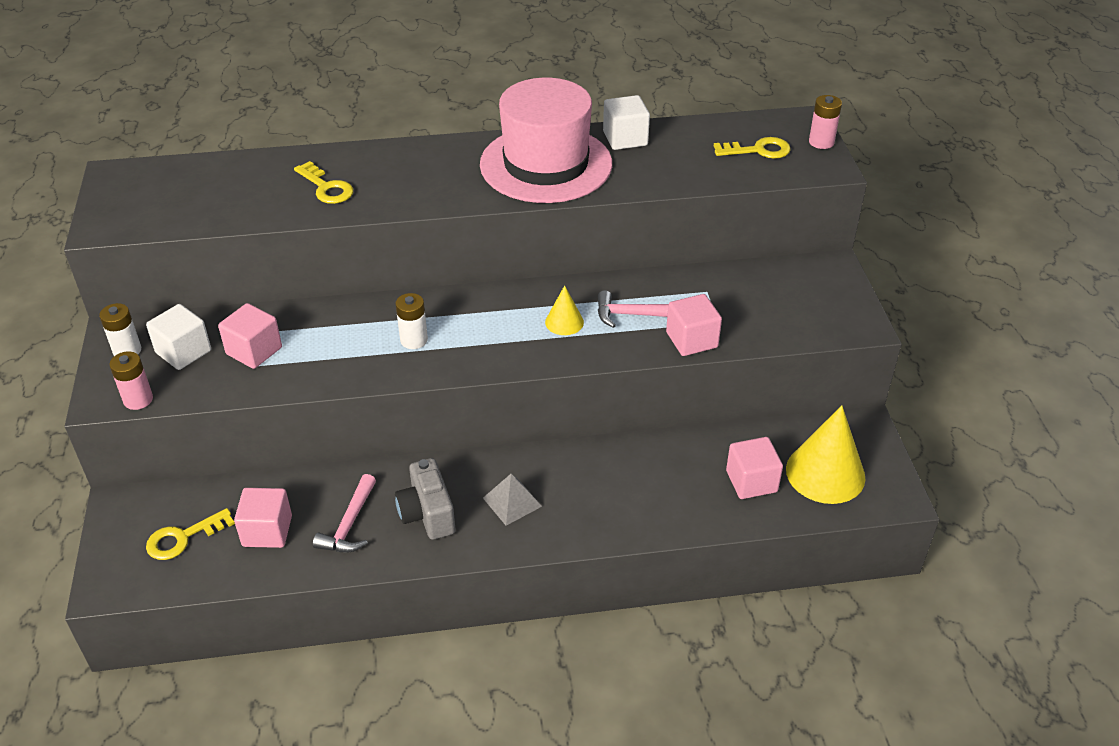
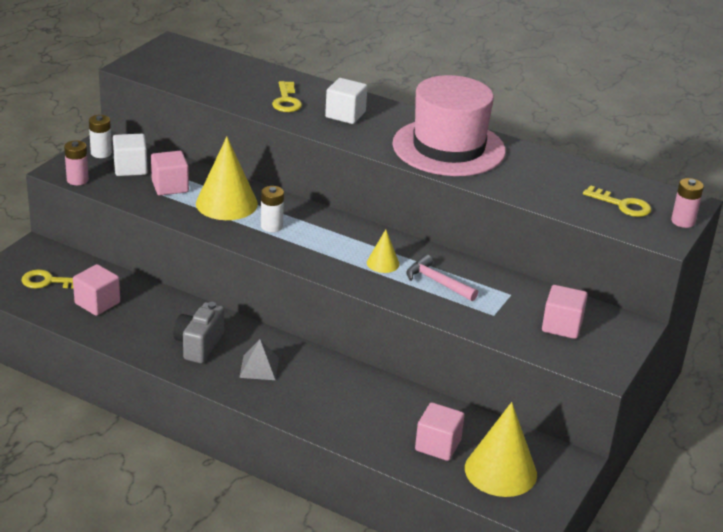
camera: 35 degrees right, 10 degrees down
(338, 338) = (226, 203): none -> yellow cone
(349, 524) = (147, 325): pink hammer -> none
(625, 138) = (528, 157): white cube -> white cube (345, 115)
(691, 340) = (459, 315): pink cube -> pink cube (562, 326)

